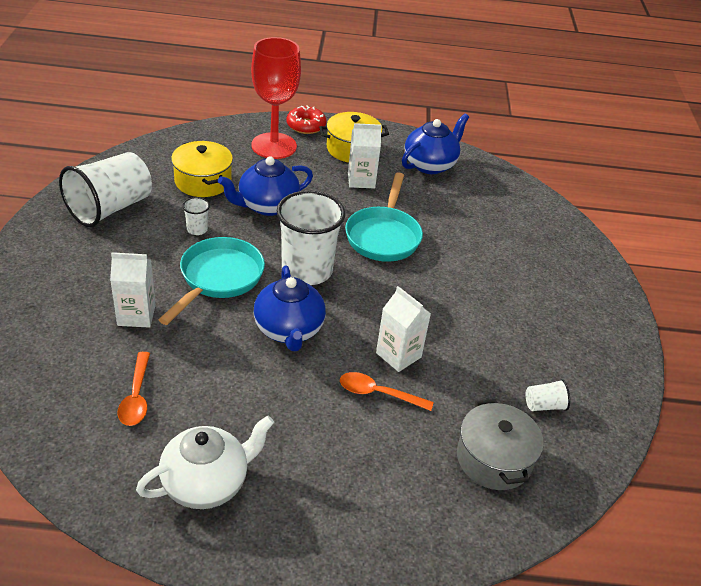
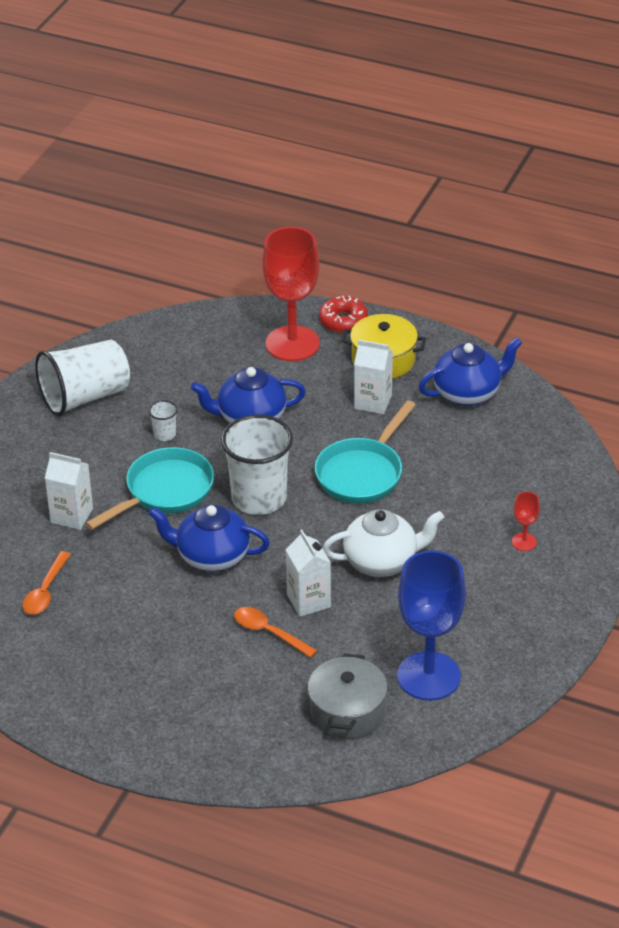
camera: 25 degrees right, 0 degrees up
(203, 181) = (193, 378): yellow pot -> none
(207, 483) = (79, 675): white teapot -> white teapot (382, 561)
(289, 330) = (211, 557): blue teapot -> blue teapot turned 90 degrees clockwise
(544, 270) = (524, 542): none -> red goblet
(544, 405) = (428, 676): white cup -> blue goblet

